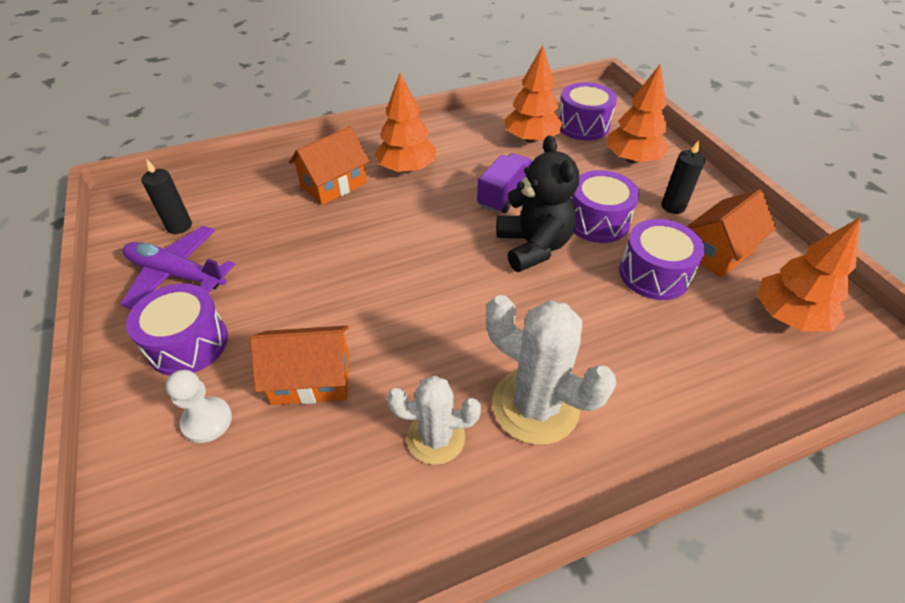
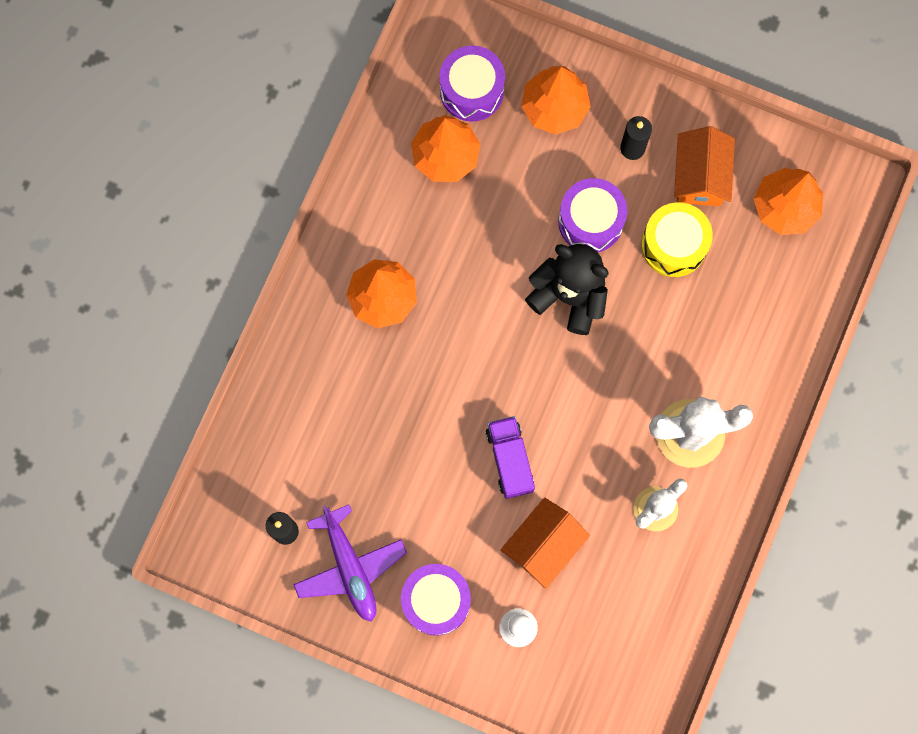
camera: 45 degrees left, 30 degrees up
(177, 274) = (350, 567): purple plane -> purple plane turned 90 degrees counterclockwise
(333, 184) = (346, 374): orange house -> none
(504, 195) = (494, 256): purple truck -> purple truck (510, 460)
(654, 274) = (674, 245): purple drum -> yellow drum

